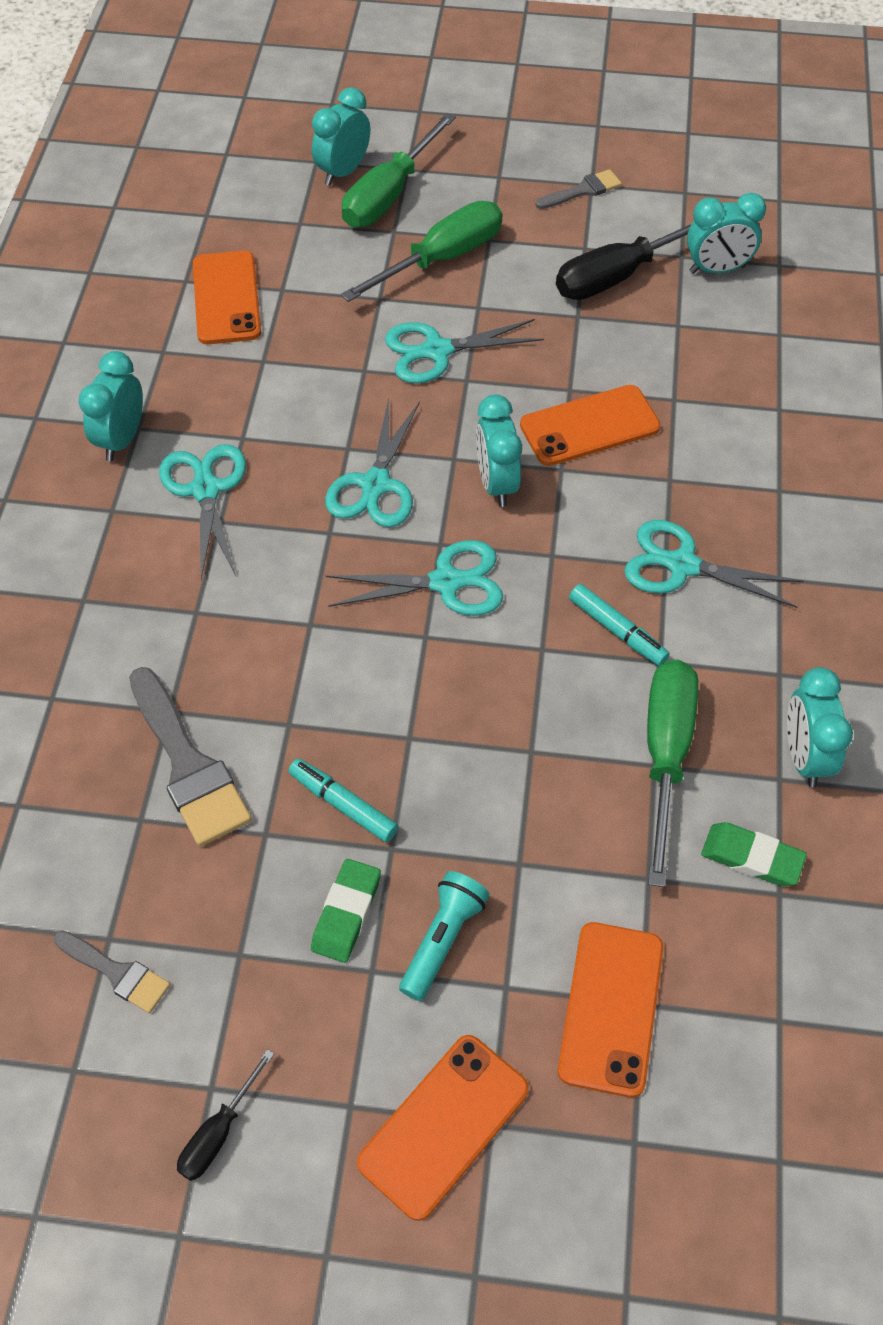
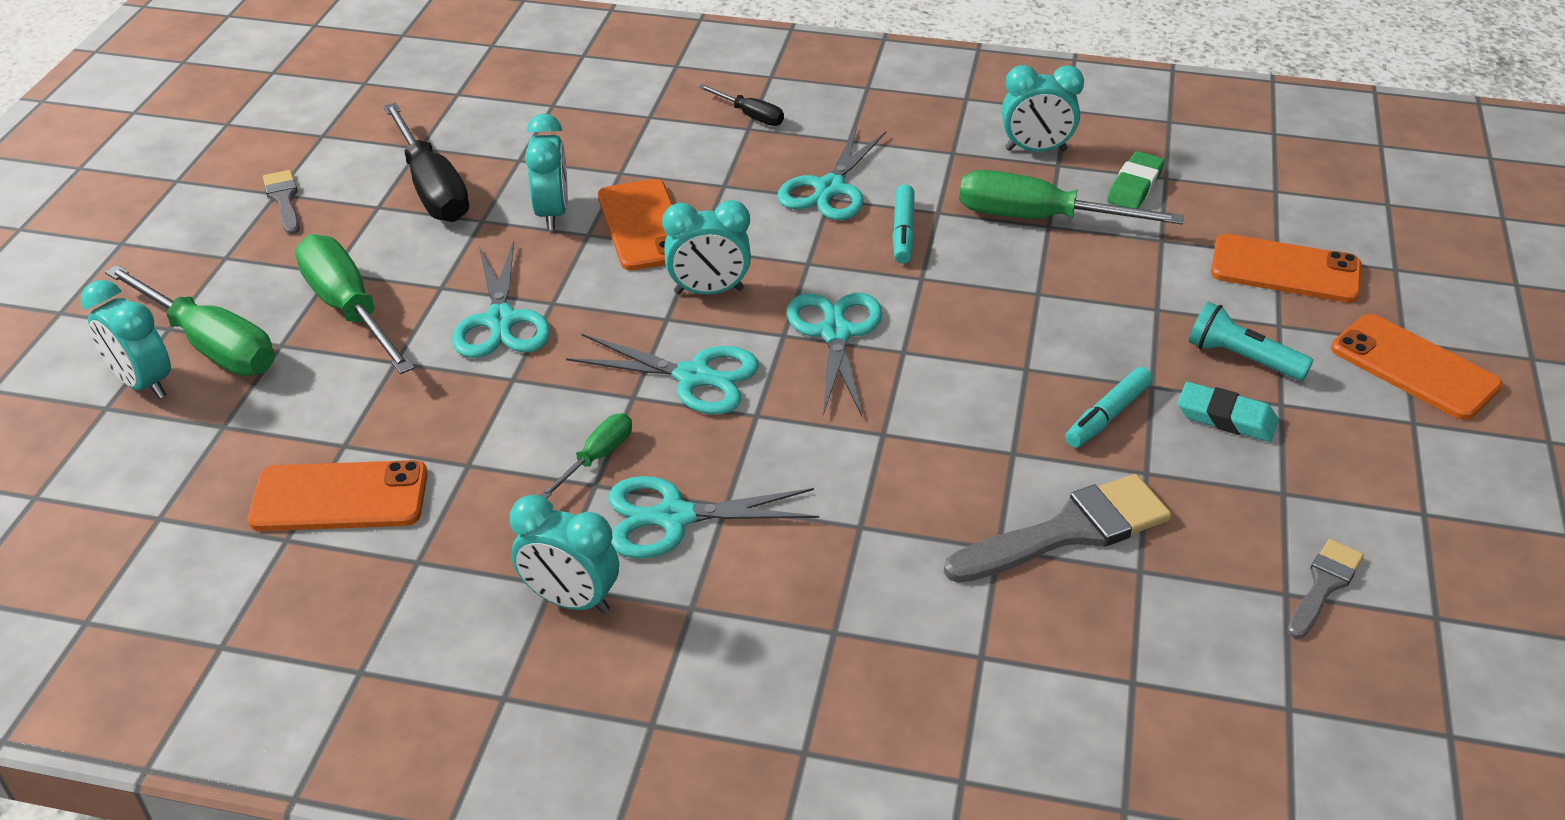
camera: 85 degrees left, 15 degrees down
(218, 1132) = (1465, 508): black screwdriver -> black screwdriver (750, 116)
(273, 434) = (597, 457): none -> green screwdriver
(346, 913) = (1226, 418): green eraser -> turquoise eraser
(617, 631) = (903, 232): turquoise marker -> turquoise marker turned 135 degrees clockwise
(717, 269) = (449, 128): turquoise clock -> turquoise clock (552, 213)

